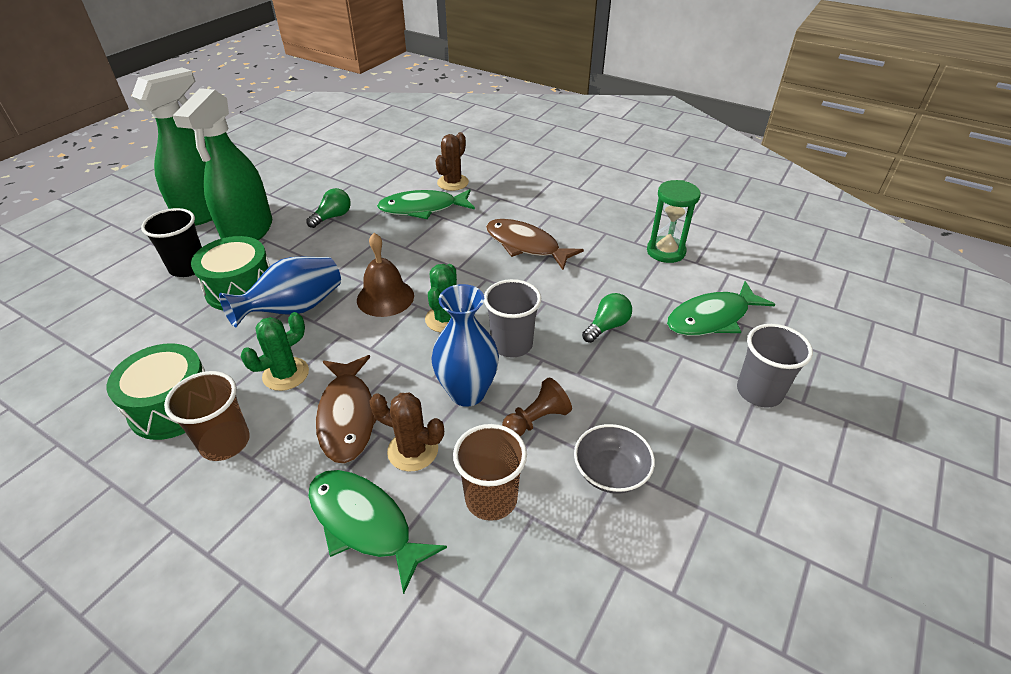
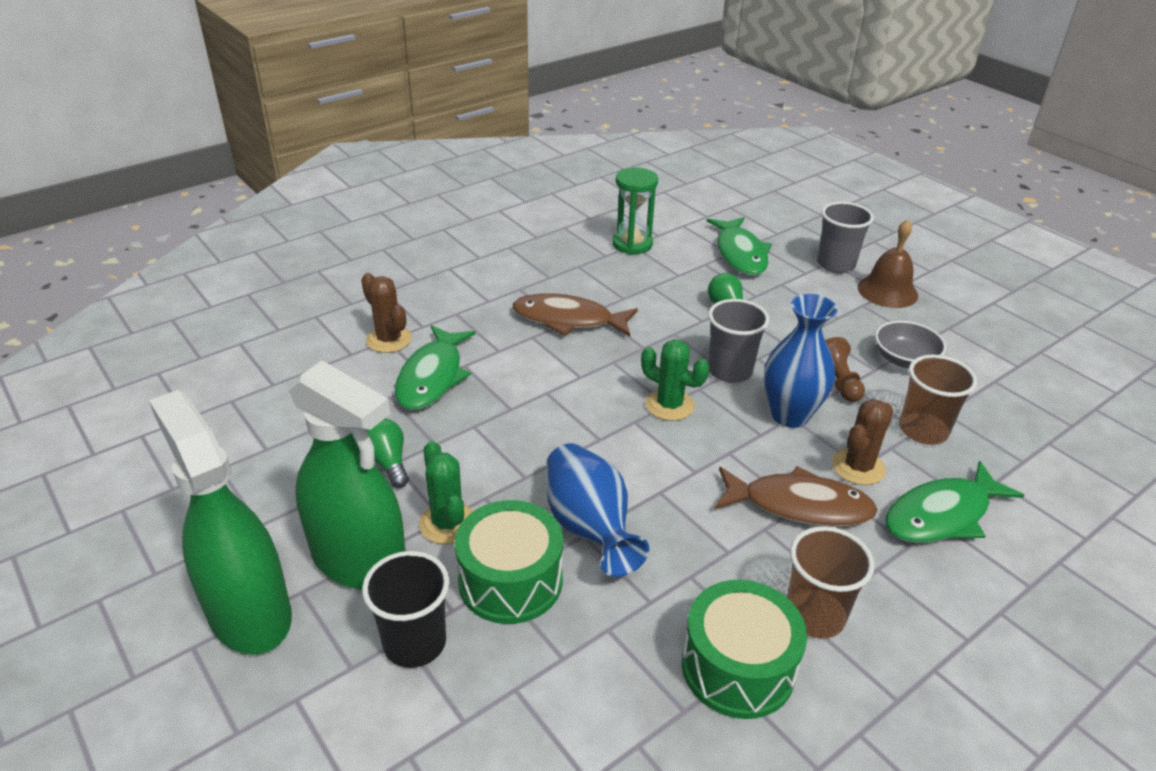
camera: 70 degrees left, 5 degrees down
(286, 374) = (714, 549): green cactus -> green cactus (447, 523)
(385, 297) = (607, 443): brown bell -> brown bell (887, 291)
(526, 245) = (568, 320): brown fish -> brown fish turned 45 degrees clockwise

